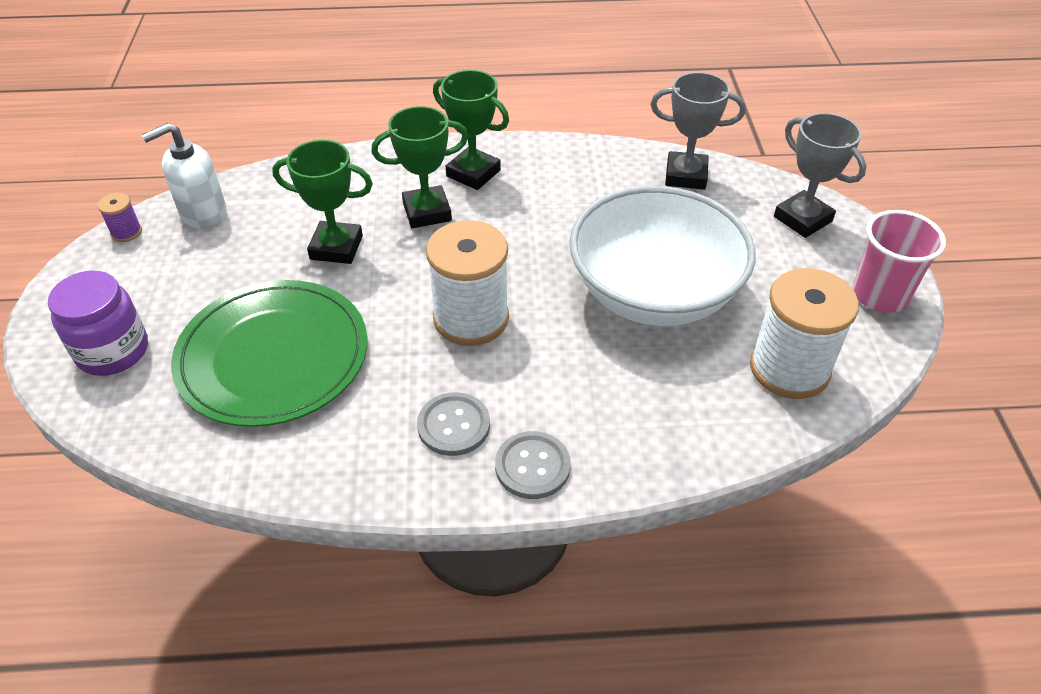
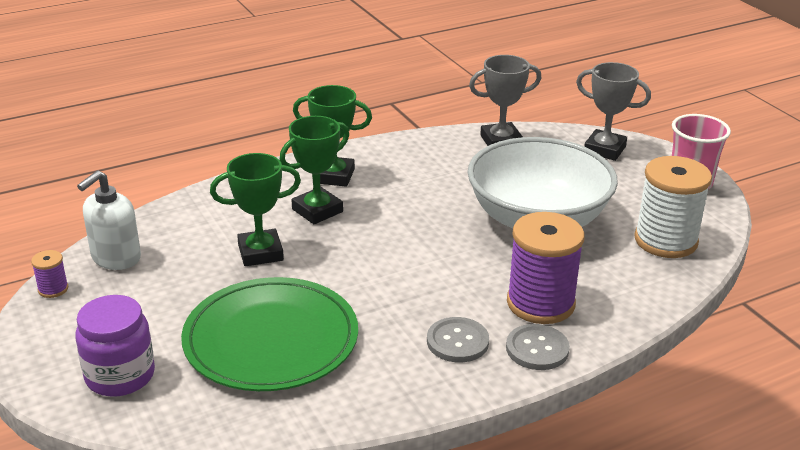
camera: 25 degrees left, 15 degrees down
(471, 319) = (413, 271): white spool -> none
(579, 407) = (540, 303): none -> purple spool

